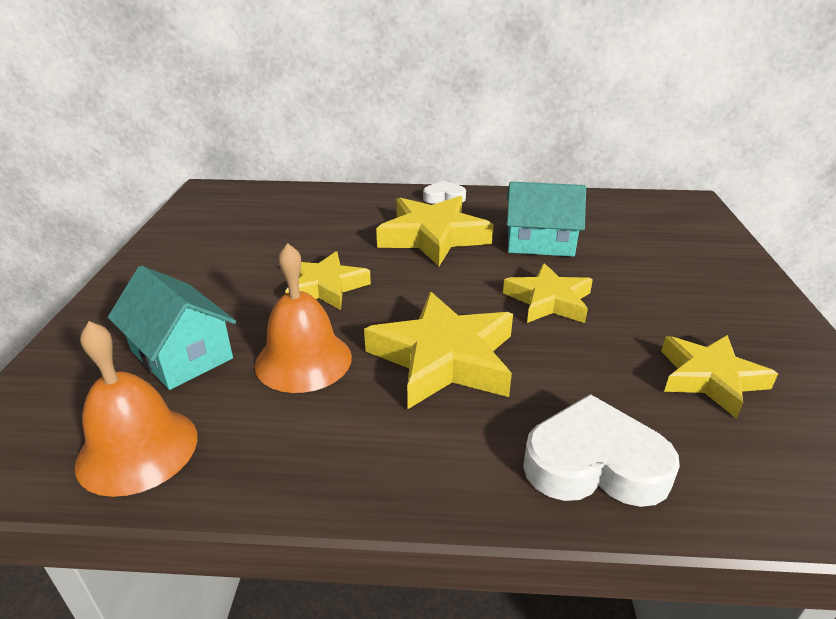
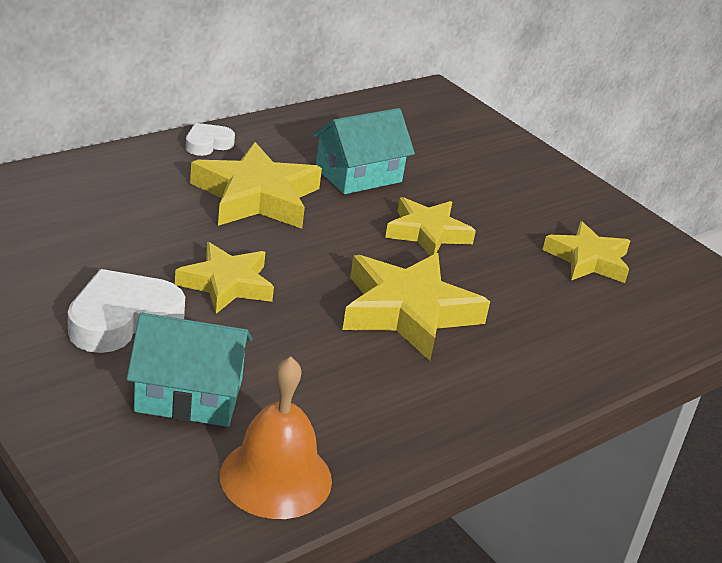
camera: 45 degrees left, 0 degrees up
(303, 360) = (303, 357): orange bell -> none
(594, 463) = (579, 346): white heart -> white heart (123, 320)

